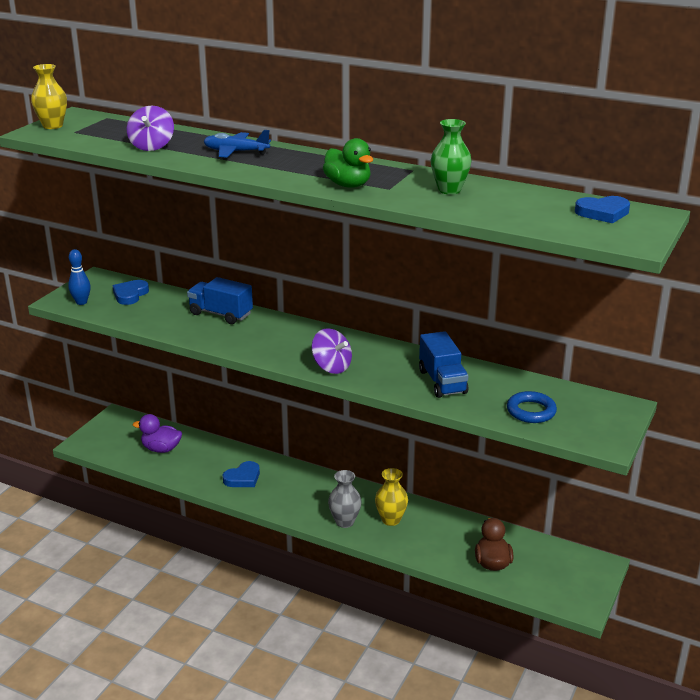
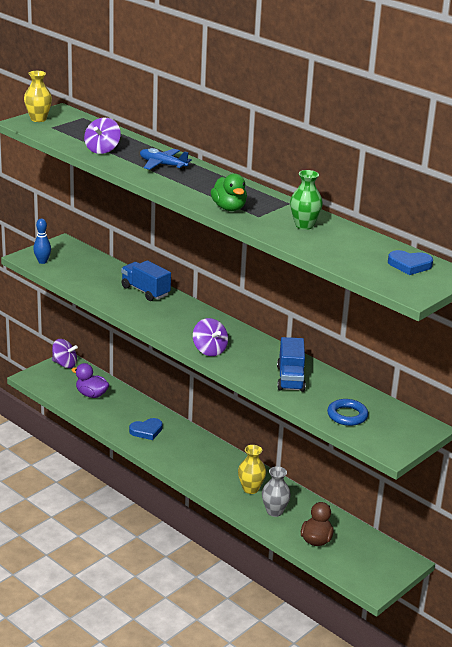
camera: 15 degrees right, 0 degrees up
(115, 420) = (64, 364): none -> purple spinning top
(130, 295) = (82, 262): blue heart -> none
(344, 522) = (212, 482): grey vase -> grey vase (274, 511)

